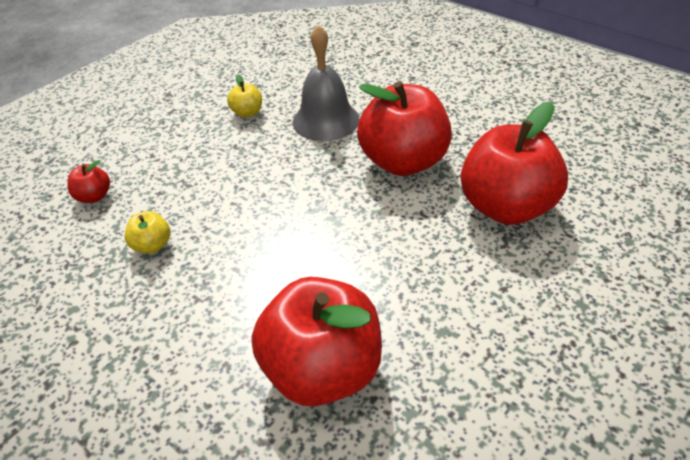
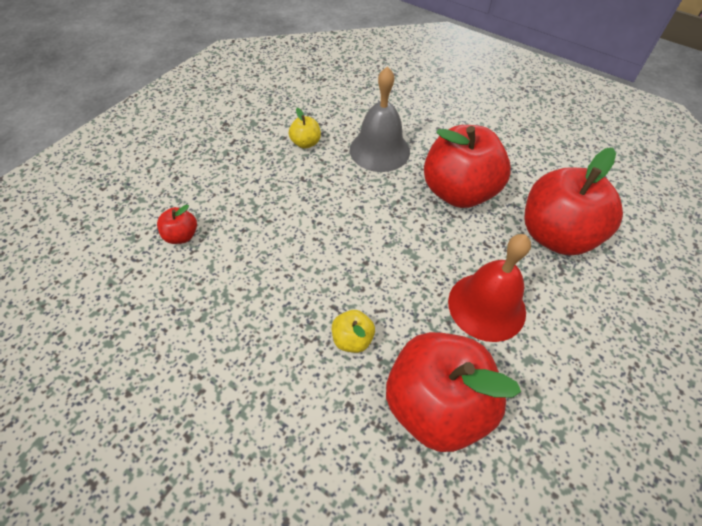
camera: 10 degrees left, 10 degrees up
(152, 245) = (251, 286): yellow apple -> yellow apple (352, 339)
(407, 275) = (486, 306): none -> red bell

